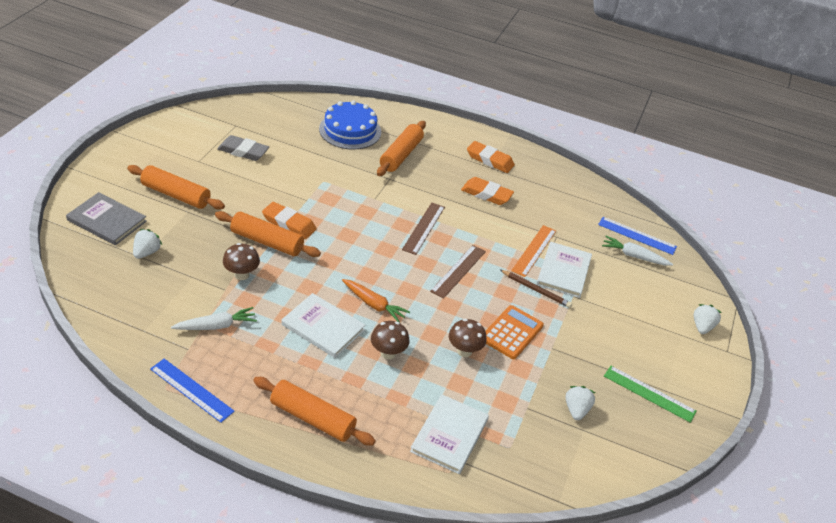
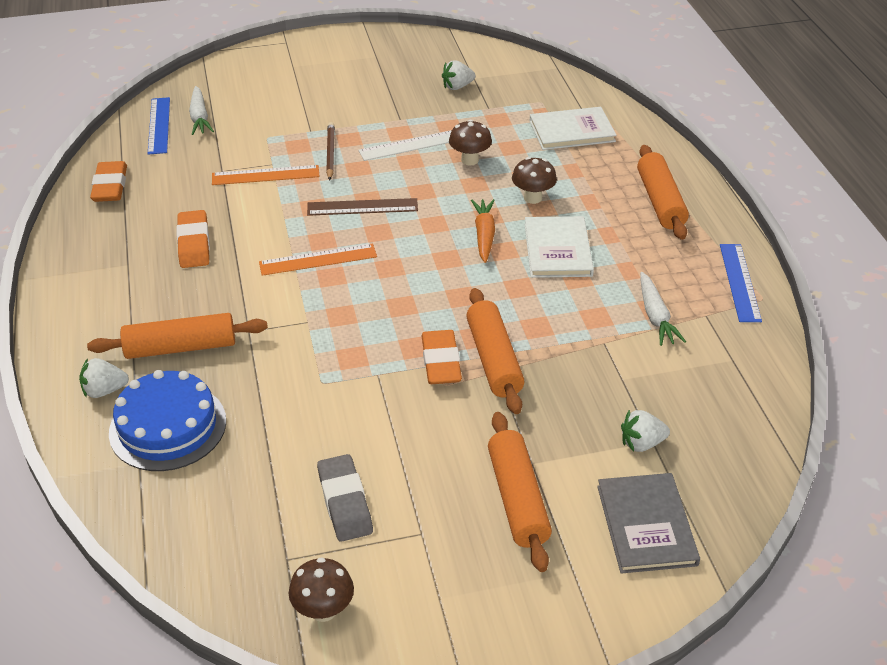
camera: 120 degrees left, 0 degrees up
(216, 326) = (655, 316): white carrot -> white carrot turned 135 degrees counterclockwise
(241, 275) = (568, 345): brown mushroom -> brown mushroom (323, 610)
(424, 228) = (318, 259): brown ruler -> orange ruler
(490, 160) = (110, 270): orange eraser -> orange eraser (110, 186)
(512, 332) = (410, 145): orange calculator -> white ruler
(563, 271) = (278, 148): white book -> none
(649, 393) = (390, 62): green ruler -> none
(702, 327) = (268, 59): white strawberry -> white strawberry (104, 391)

